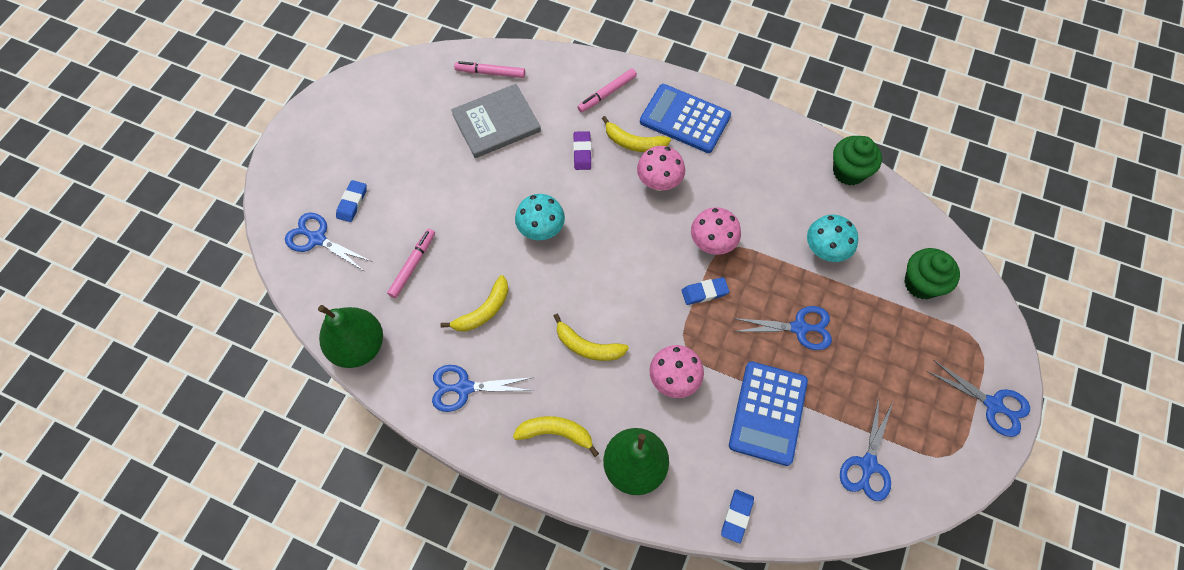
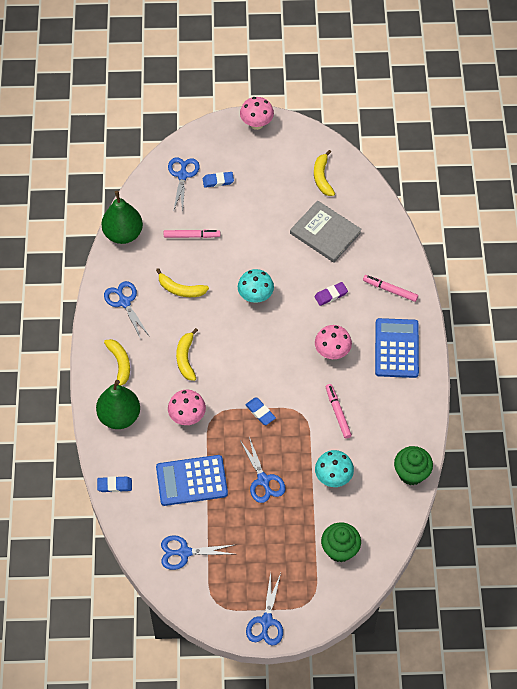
camera: 65 degrees right, 5 degrees down
(490, 73) = (365, 210): pink marker -> pink marker (337, 413)
(634, 143) = (357, 324): yellow banana -> yellow banana (322, 177)
(712, 244) = (300, 403): pink mushroom -> pink mushroom (256, 124)

